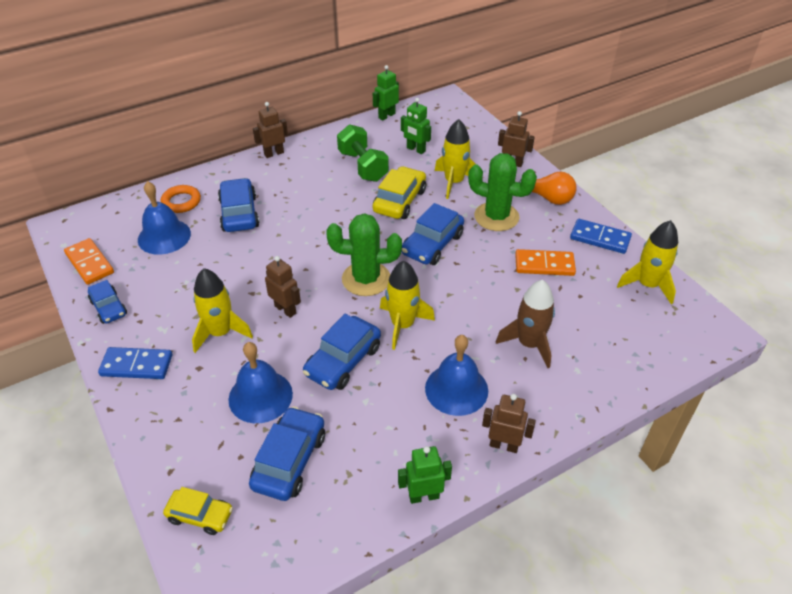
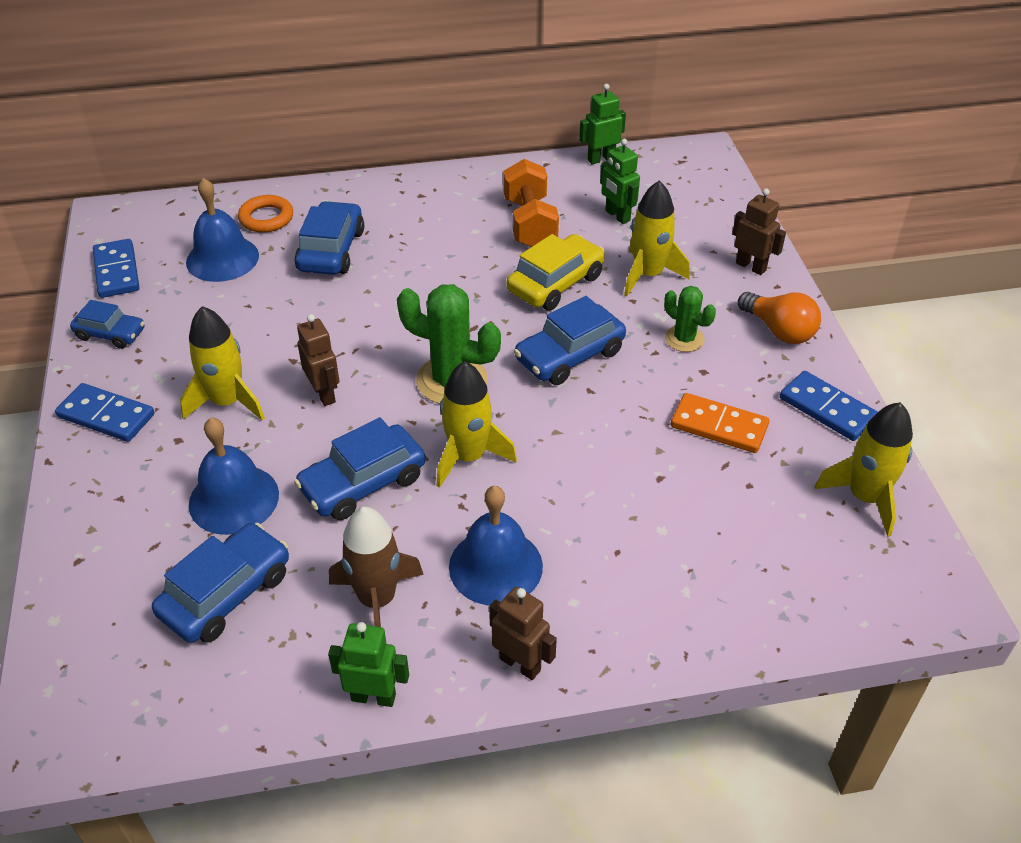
camera: 20 degrees right, 0 degrees up
(90, 263) = (117, 271): orange domino -> blue domino
(109, 308) = (110, 334): blue car -> blue car turned 60 degrees counterclockwise
(200, 515) = (84, 628): yellow car -> none
(274, 153) = (418, 179): brown robot -> none
(363, 166) = (530, 223): green dumbbell -> orange dumbbell
(496, 217) = (684, 339): green cactus -> green cactus, size x0.57
(529, 344) = (634, 533): brown rocket -> brown rocket (377, 599)

